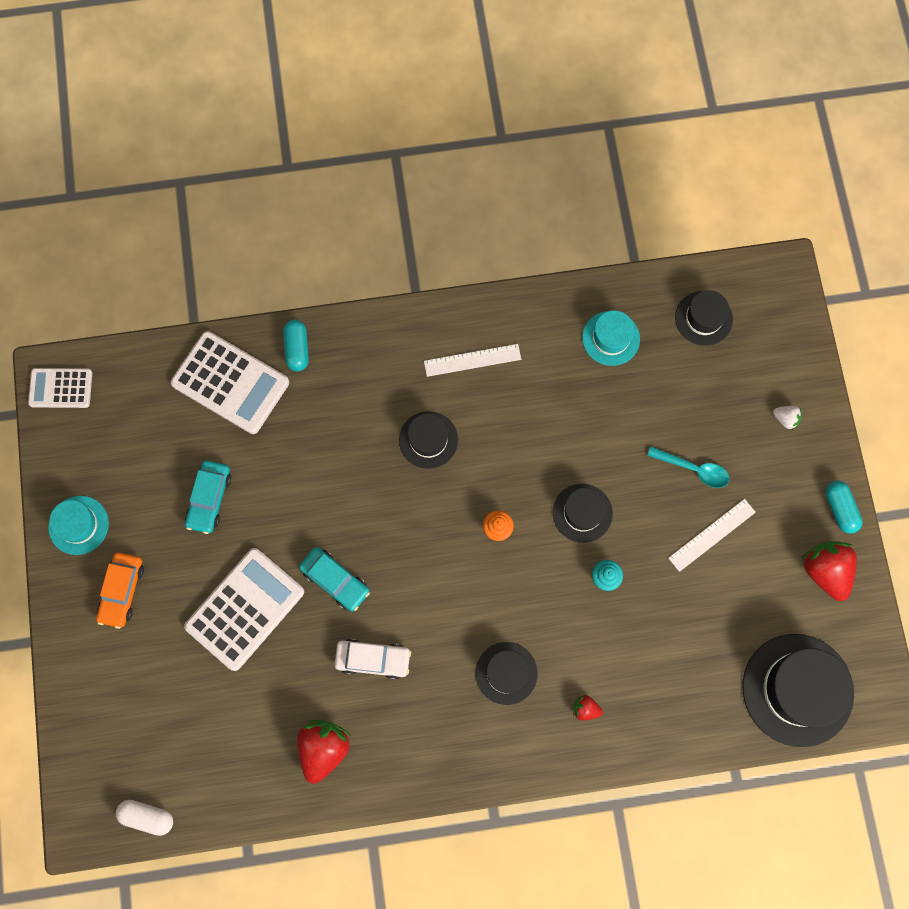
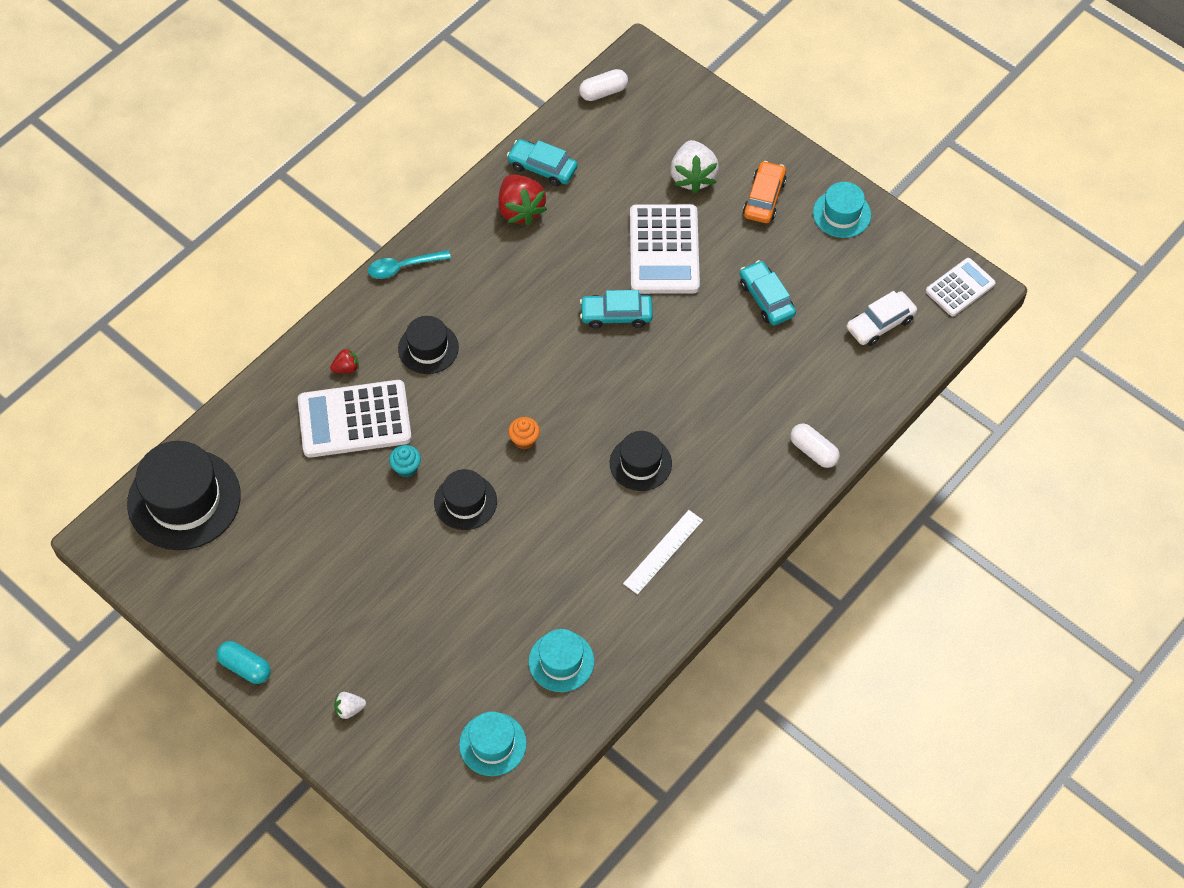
camera: 140 degrees right, 15 degrees down
(122, 591) = (764, 198): orange car -> orange car turned 45 degrees clockwise
(157, 661) = (693, 177): none -> white strawberry
(230, 383) = (838, 387): white calculator -> white calculator (354, 420)
(269, 778) = (542, 167): none -> turquoise car
(297, 349) = (813, 451): turquoise capsule -> white capsule
(373, 659) = (537, 286): white car -> white car (880, 324)
(693, 469) = (399, 605): turquoise spoon -> turquoise spoon (403, 267)
(703, 318) = (492, 744): black hat -> turquoise hat
(711, 535) = (343, 564): white ruler -> none
(825, 571) = (223, 606): red strawberry -> none

